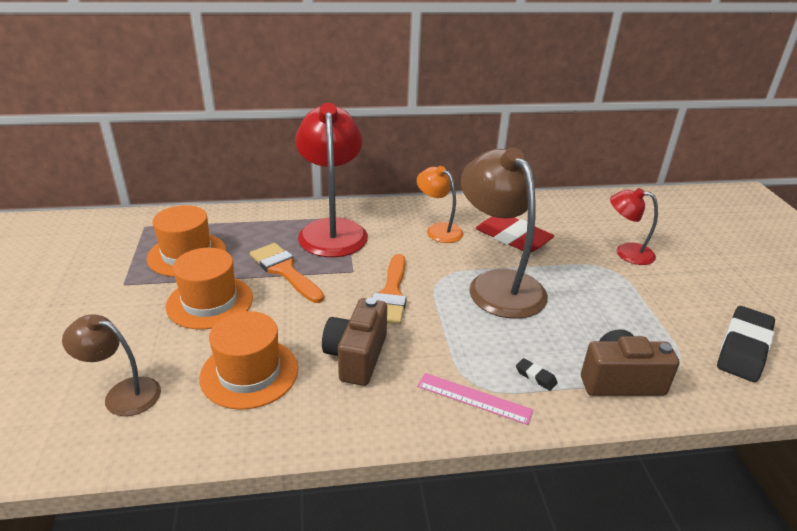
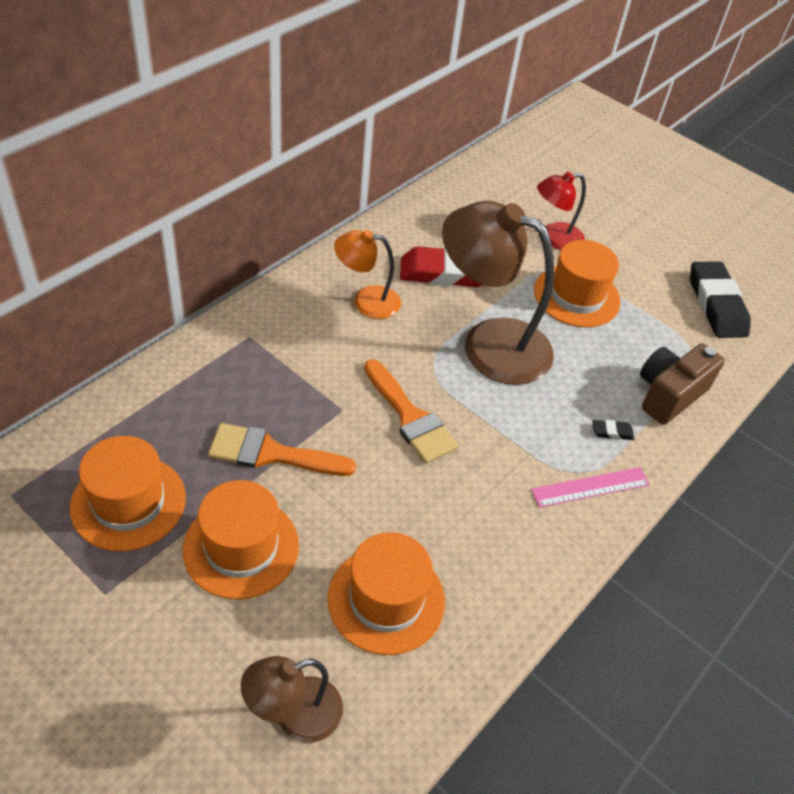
camera: 45 degrees left, 15 degrees up
(332, 230) = (256, 364): red lamp -> none
(356, 356) = (458, 511): brown camera -> none
(605, 289) = (576, 296): none -> orange hat

